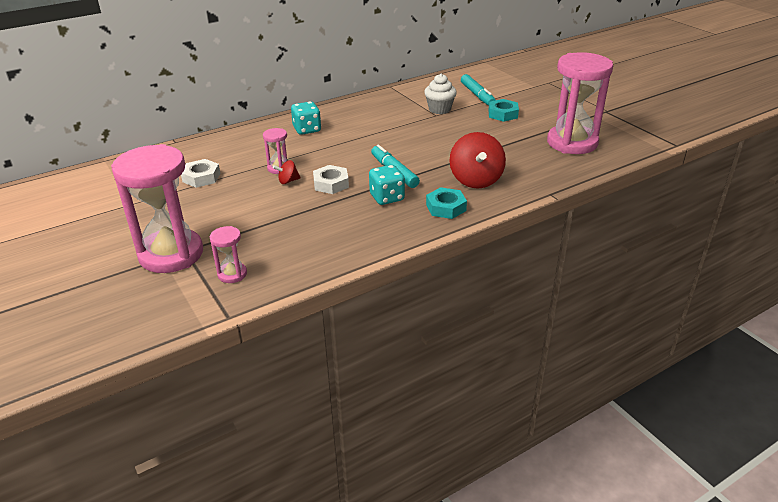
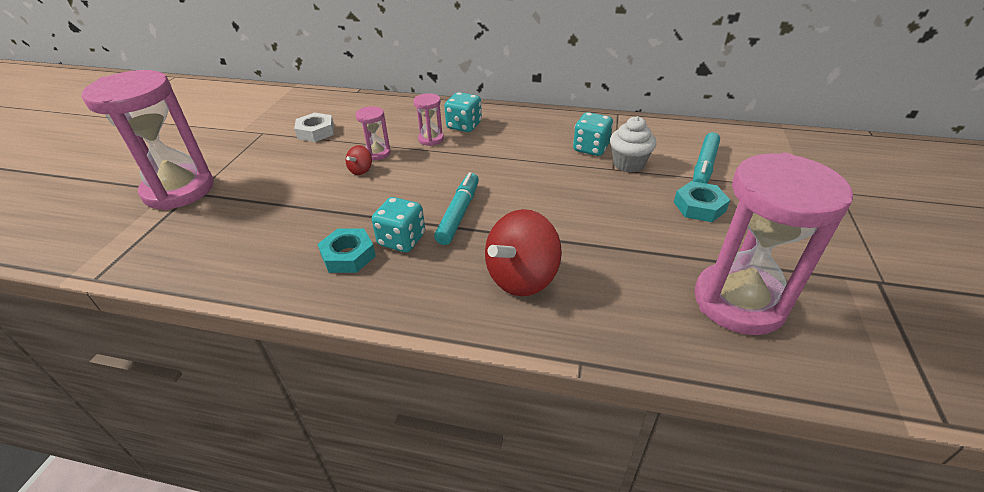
camera: 45 degrees right, 5 degrees up
(232, 274) = (170, 238): pink hourglass -> pink hourglass (431, 139)
(288, 181) = (361, 170): red spinning top -> red spinning top turned 90 degrees counterclockwise
(331, 184) = (386, 193): white nut -> none
(407, 110) = (591, 148): none -> turquoise dice
(446, 207) = (432, 292): turquoise nut -> turquoise nut (348, 255)

